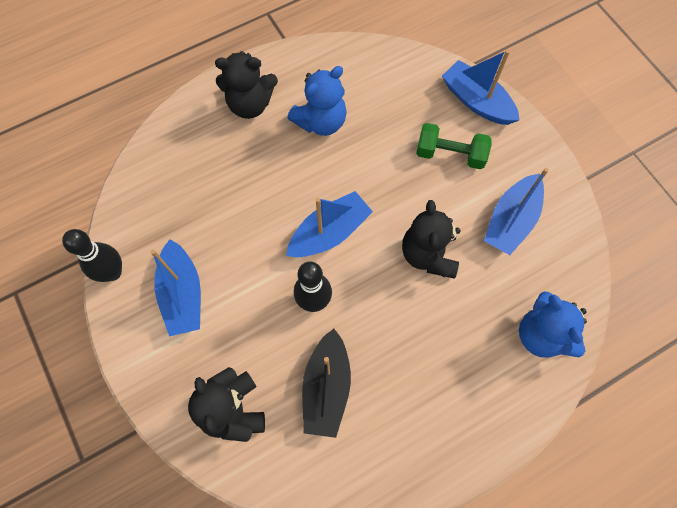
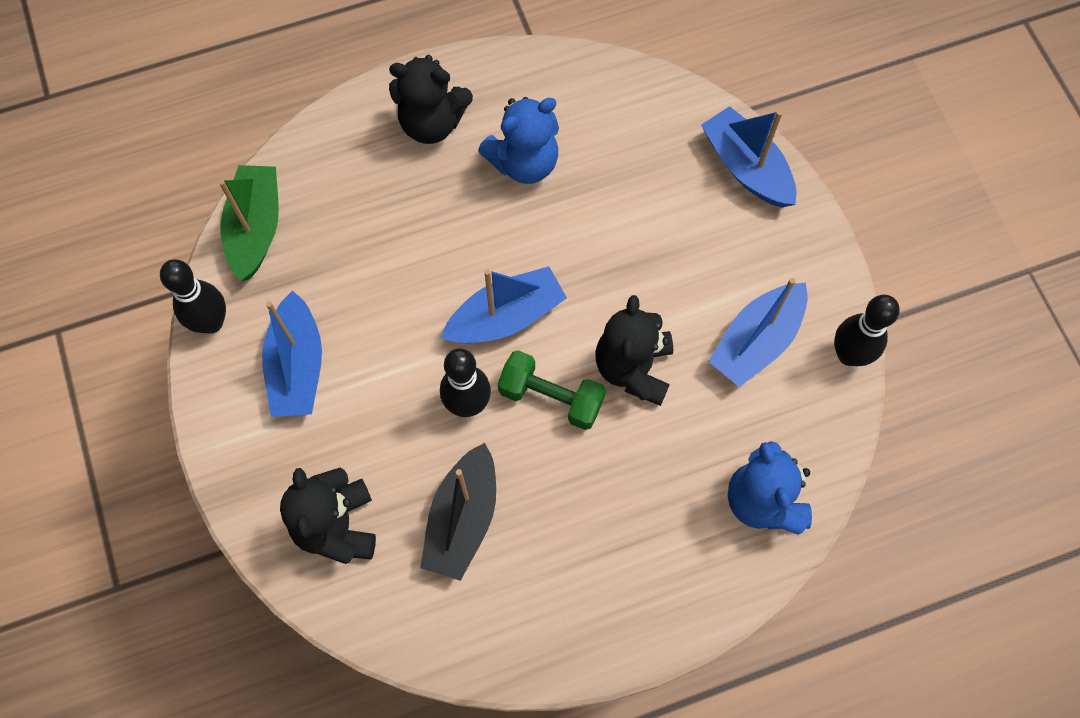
camera: 10 degrees right, 0 degrees up
(135, 198) = (256, 228): none -> green boat
(450, 154) = (692, 236): green dumbbell -> green dumbbell (551, 397)
(577, 219) = (849, 354): none -> black bowling pin

